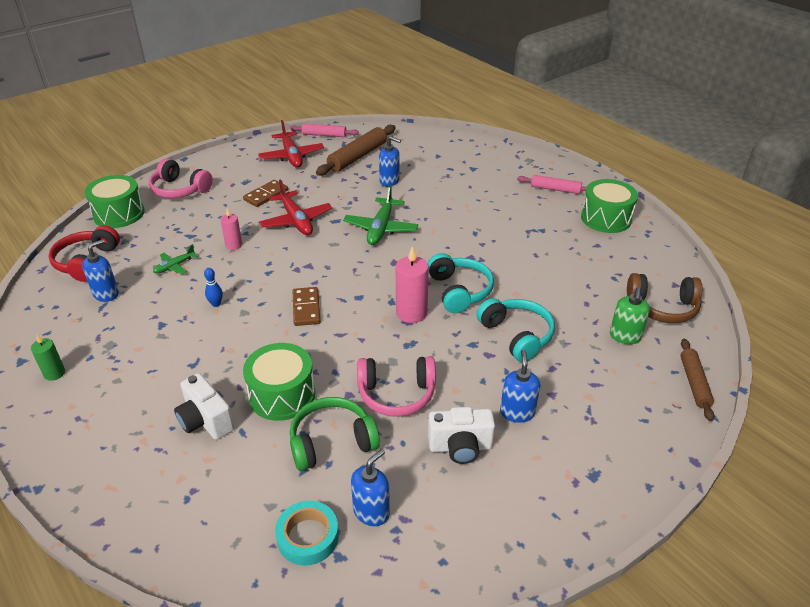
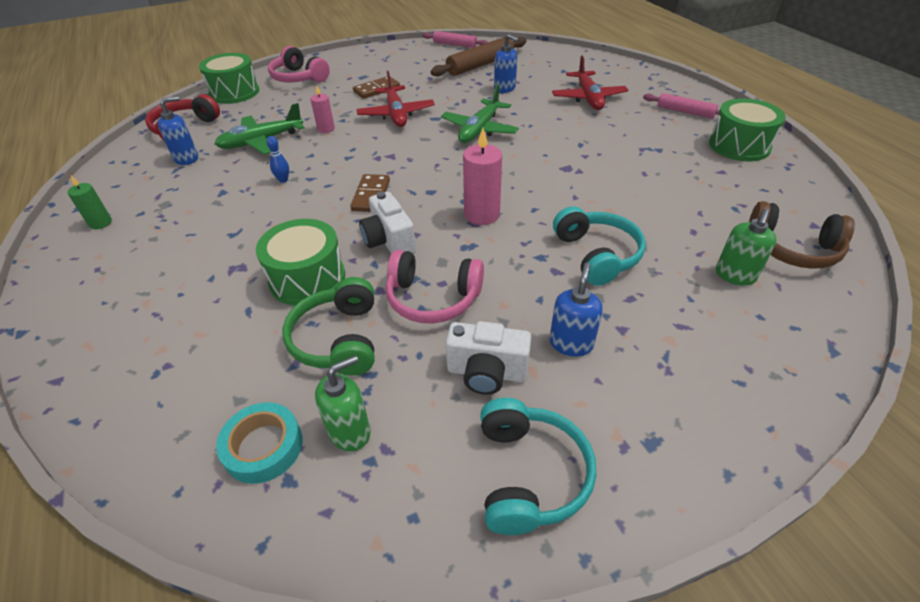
camera: 15 degrees right, 5 degrees up
(174, 266) = (261, 141): green plane -> green plane, size x1.84
(205, 421) = (217, 292): white camera -> white camera (389, 241)
(291, 156) = (416, 59): red plane -> red plane (588, 98)
(332, 442) = (338, 339): green headphones -> green headphones turned 90 degrees counterclockwise
(371, 512) = (350, 431): blue soap dispenser -> green soap dispenser
(459, 291) = (543, 199): turquoise headphones -> turquoise headphones (529, 474)
(694, 383) = (821, 346): brown rolling pin -> none

